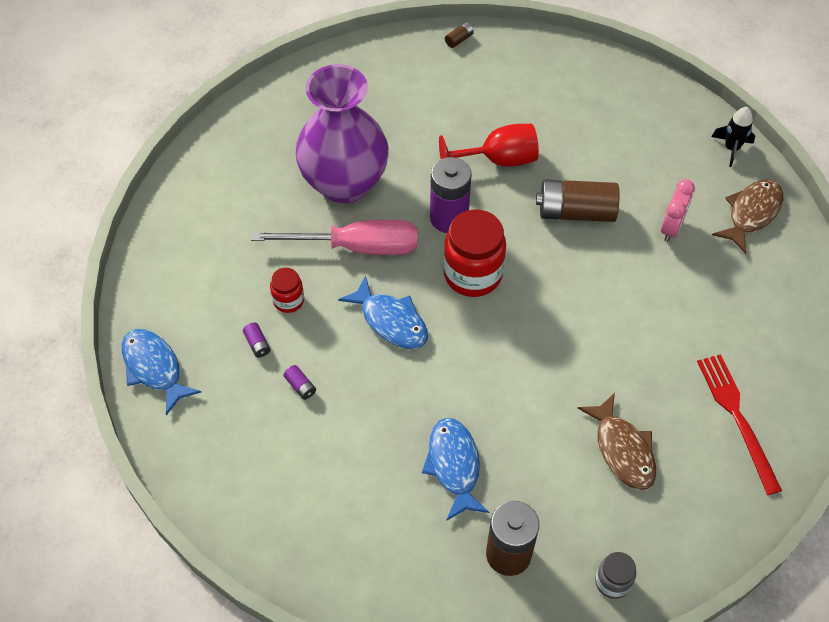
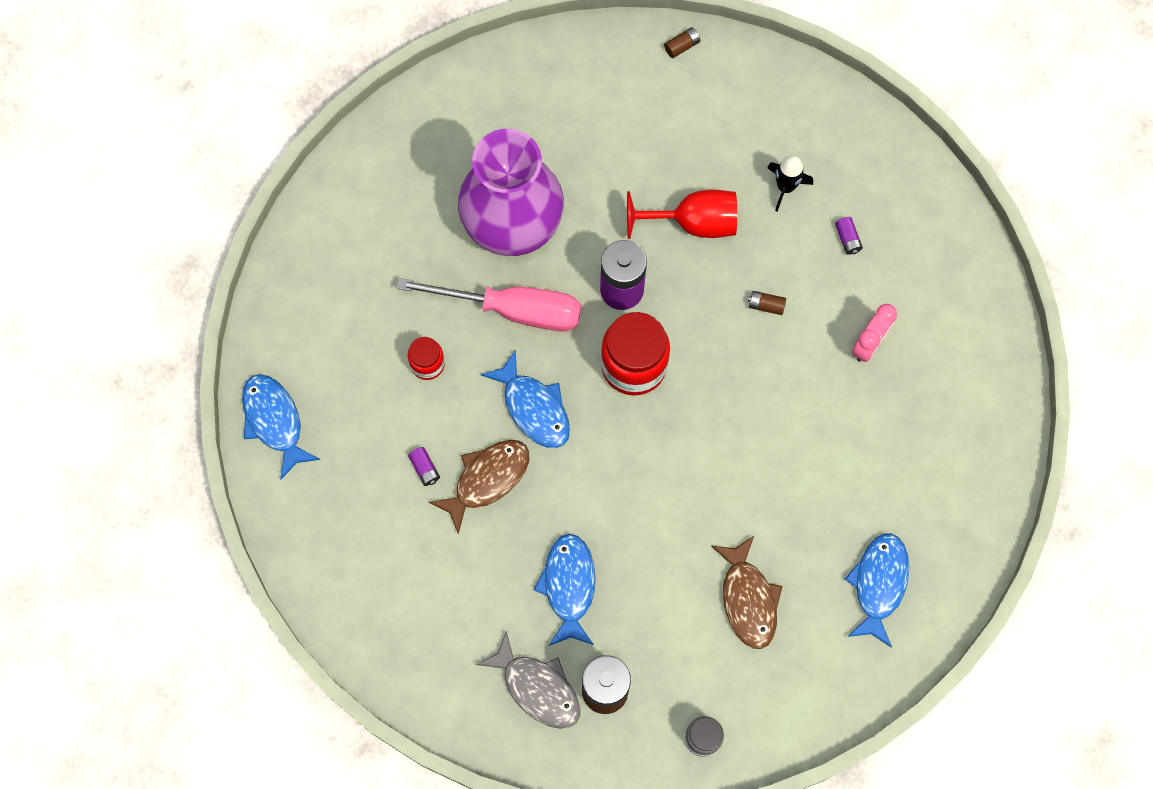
camera: 10 degrees right, 15 degrees up
(257, 344) = (386, 411): purple battery -> purple battery (847, 239)
(443, 562) = (537, 687): none -> grey fish
(575, 212) = (766, 305): brown battery -> brown battery, size x0.41
(731, 148) = (967, 251): black rocket -> black rocket (785, 187)
(737, 418) = (878, 584): red fork -> blue fish
(751, 213) = (965, 341): brown fish -> brown fish (487, 479)

